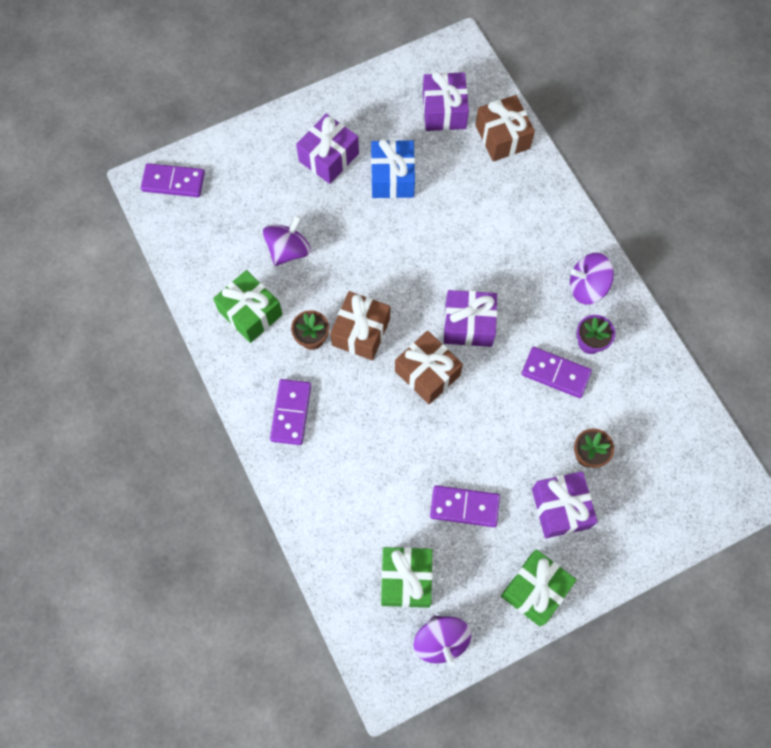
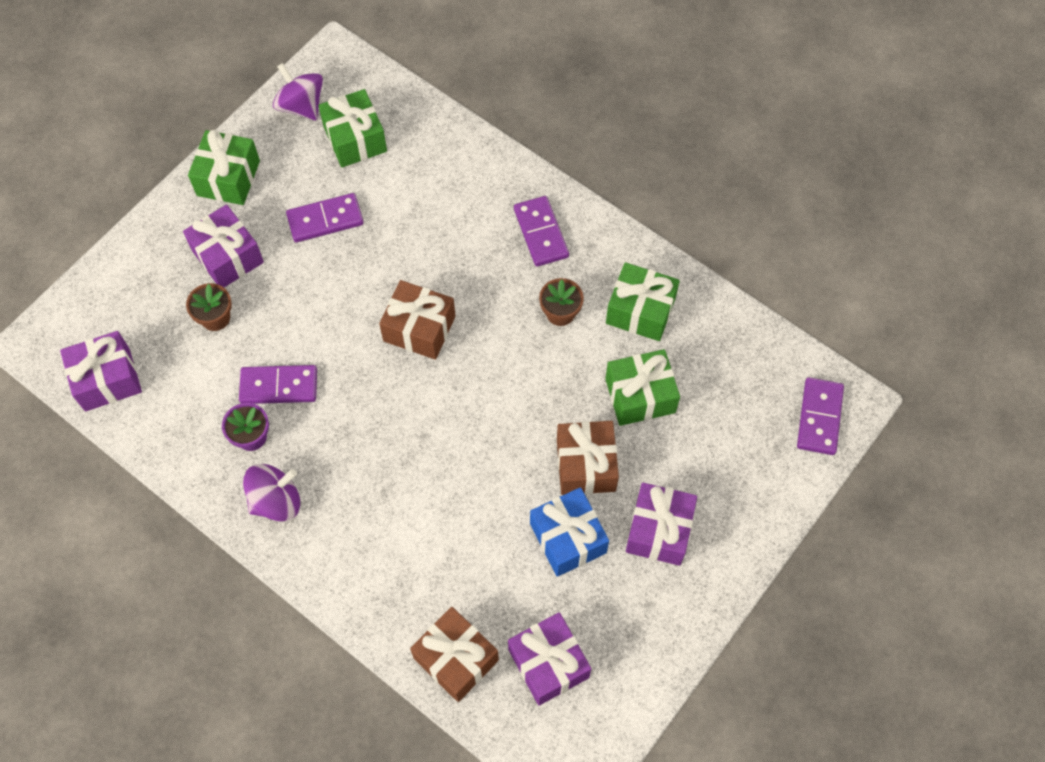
camera: 155 degrees right, 5 degrees down
(173, 182) = (819, 417): purple domino -> purple domino turned 60 degrees counterclockwise
(288, 250) = (640, 395): purple spinning top -> green gift
(361, 332) = (511, 341): brown gift -> brown gift (586, 465)
(468, 325) = (397, 398): purple gift -> purple gift (107, 379)

